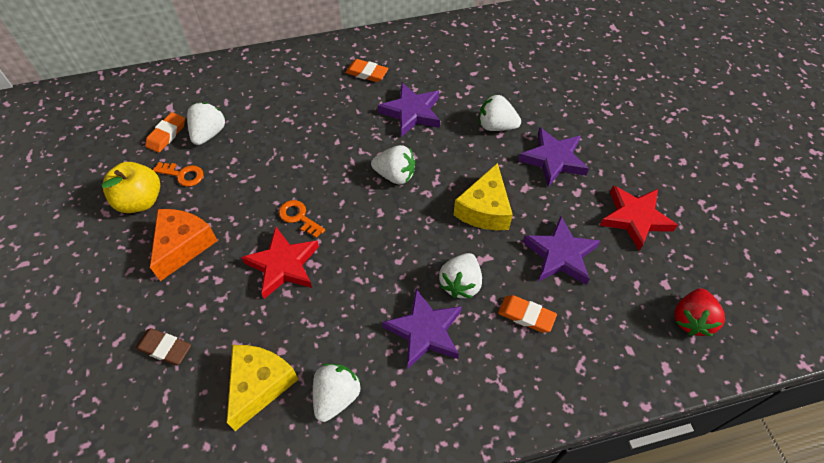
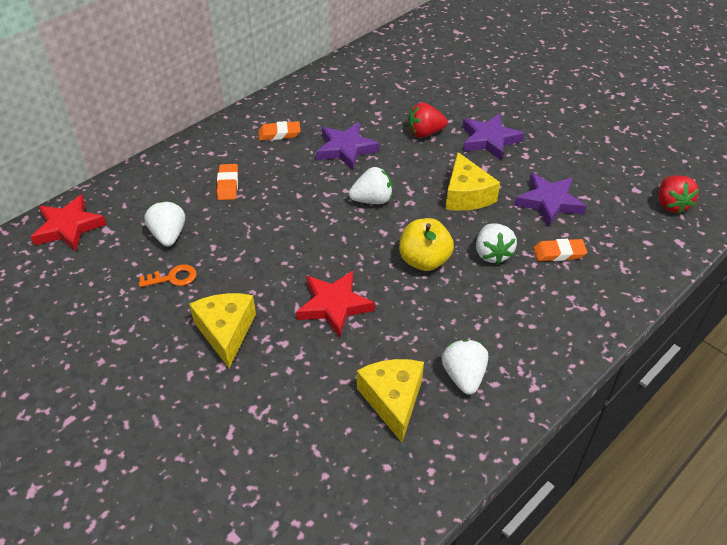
camera: 30 degrees left, 10 degrees down
(140, 201) = (148, 316): yellow apple -> yellow apple (424, 260)
(165, 348) = (282, 416): brown eraser -> none
(167, 135) = (125, 253): orange eraser -> orange eraser (228, 185)
(183, 245) = (226, 332): orange cheese -> yellow cheese
(298, 217) = (315, 264): orange key -> none
(424, 331) = (493, 298): purple star -> none
(496, 126) = (425, 133): white strawberry -> red strawberry
(635, 218) = (581, 156): red star -> red star (69, 227)

